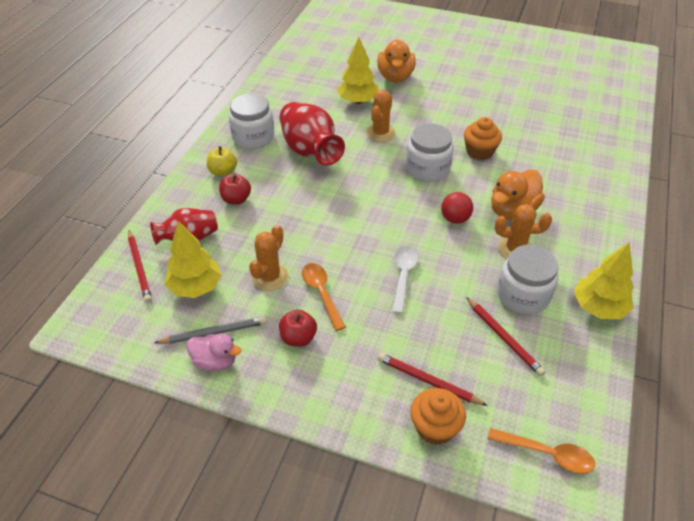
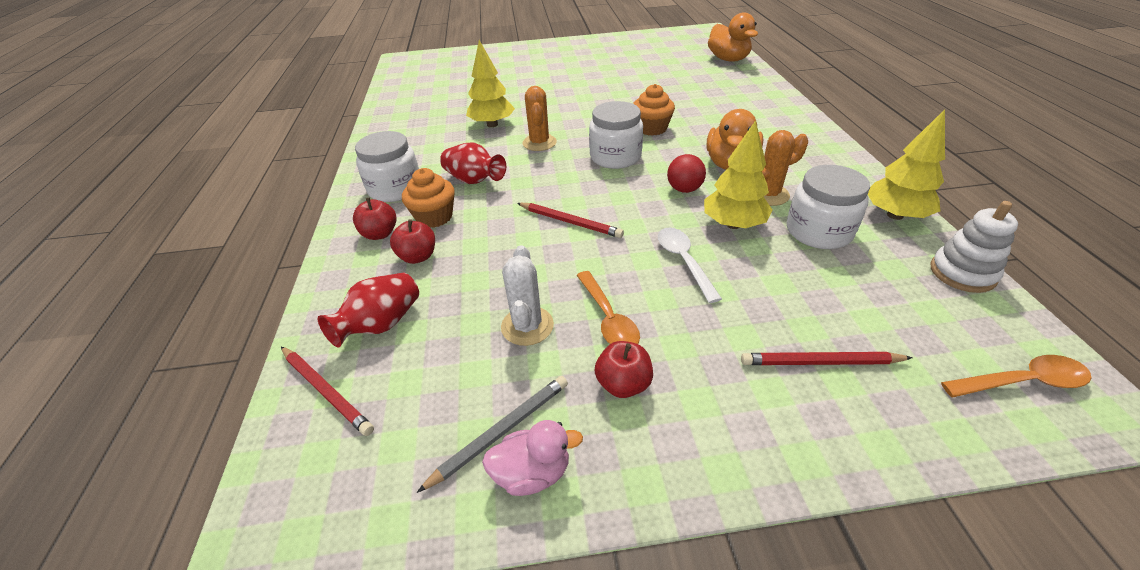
camera: 25 degrees left, 5 degrees down
(196, 287) = (432, 381): yellow tree -> yellow tree (733, 224)
(223, 172) = (380, 234): yellow apple -> red apple
(270, 277) = (527, 326): orange cactus -> white cactus
(310, 150) = (474, 180): red vase -> red vase, size x0.64
(321, 293) = (608, 318): orange spoon -> orange spoon turned 150 degrees counterclockwise
(395, 77) = (515, 96): orange duck -> orange duck (728, 59)
(435, 427) = (883, 414): orange cupcake -> orange cupcake (434, 217)
(503, 337) = (845, 279): red pencil -> red pencil (570, 222)
(596, 372) = (962, 273): none -> white stacking toy

